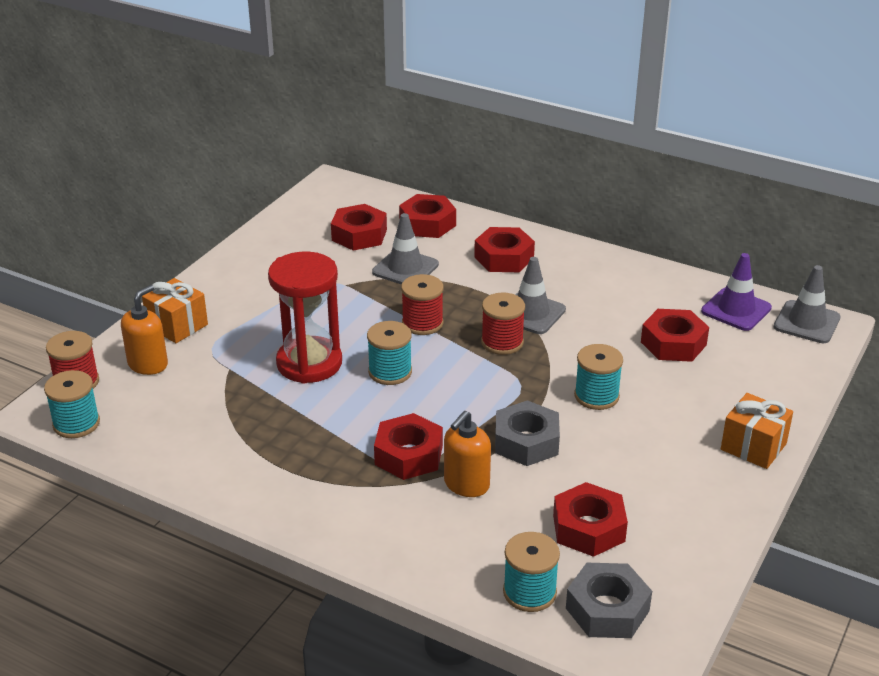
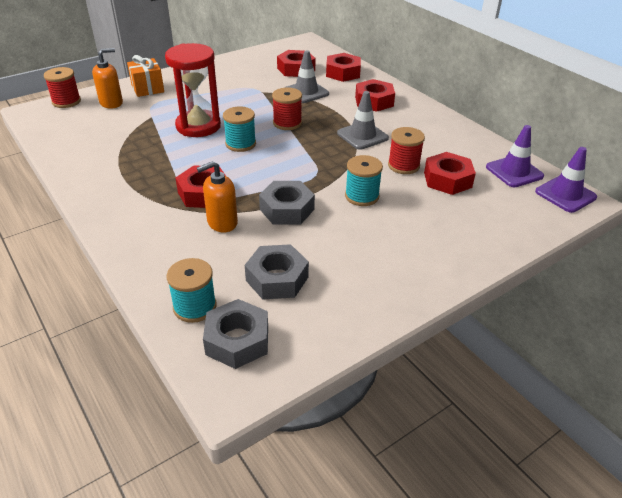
camera: 25 degrees right, 5 degrees up
(76, 424) = (43, 121): turquoise spool -> none
(502, 342) = (327, 147): red spool -> red spool (403, 165)
(588, 528) = (277, 279): red nut -> grey nut
(753, 446) = (452, 265): orange gift -> none
(806, 322) = (565, 194): grey traffic cone -> purple traffic cone

